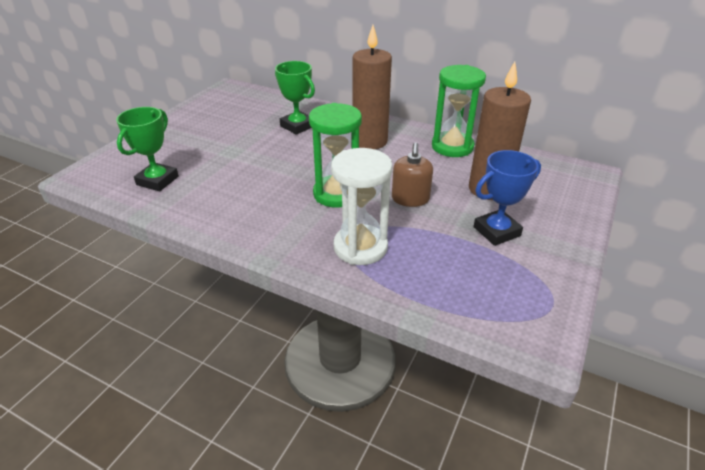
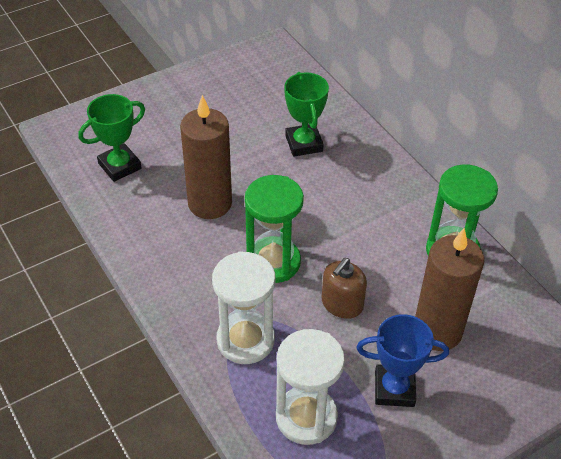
camera: 30 degrees right, 10 degrees up
(370, 141) = (365, 201): brown candle -> brown candle (210, 203)
(455, 275) = (306, 417): none -> white hourglass

